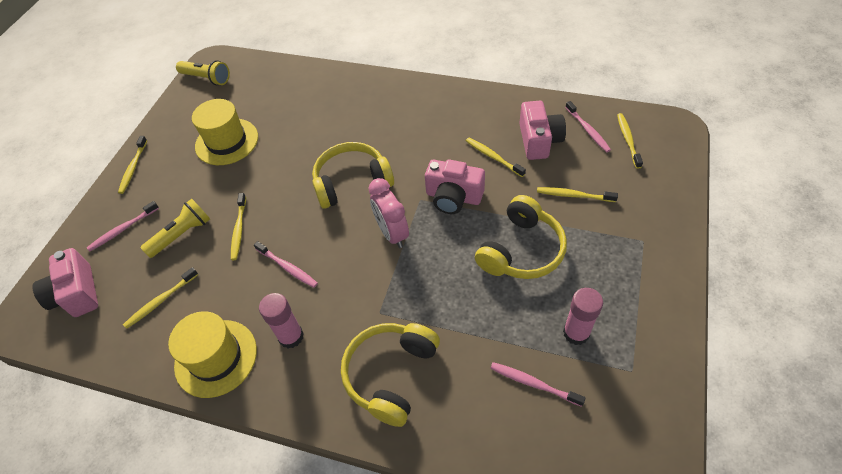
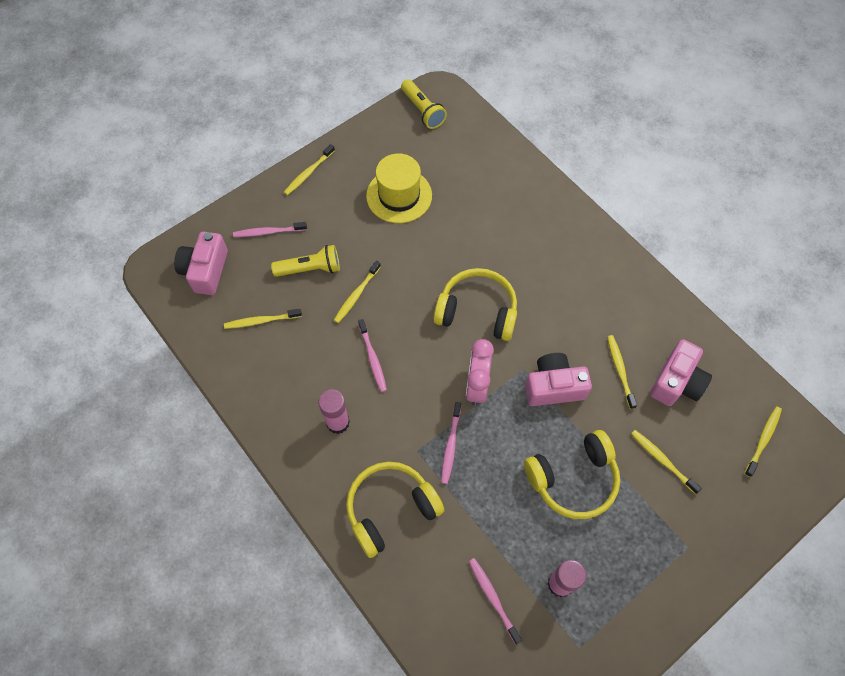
camera: 30 degrees right, 10 degrees up
(216, 358) = (273, 400): yellow hat -> none
(453, 197) = (553, 387): pink camera -> pink camera turned 120 degrees clockwise
(588, 130) = (733, 403): pink toothbrush -> pink toothbrush (450, 445)

